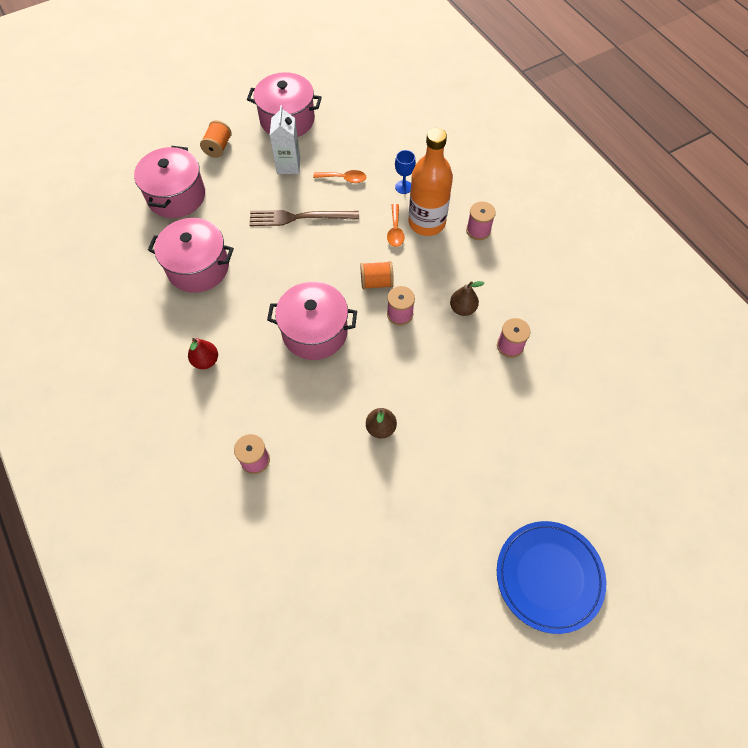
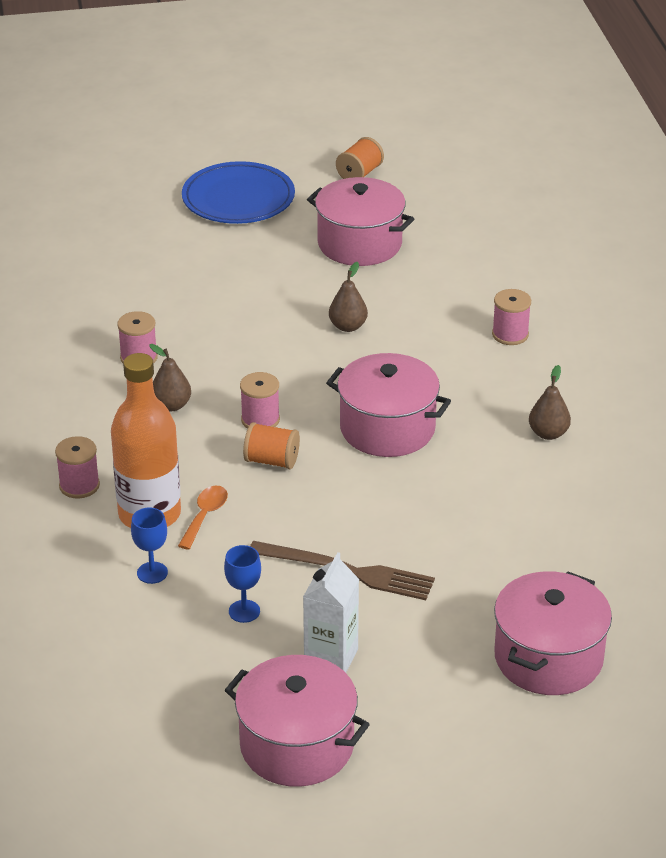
camera: 160 degrees left, 25 degrees down
(198, 267) = (534, 542): pink pot -> pink pot (359, 244)
(206, 361) = (548, 433): red pear -> brown pear
(218, 147) = (450, 726): orange spool -> orange spool (359, 174)
(344, 178) = (244, 611): orange spoon -> blue goblet

